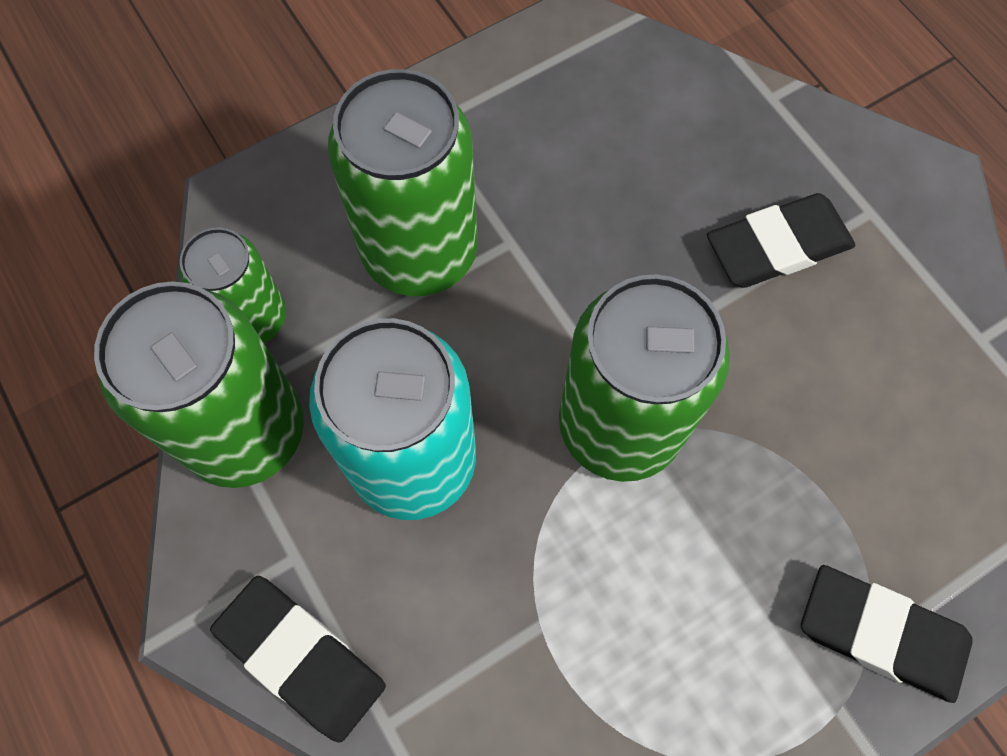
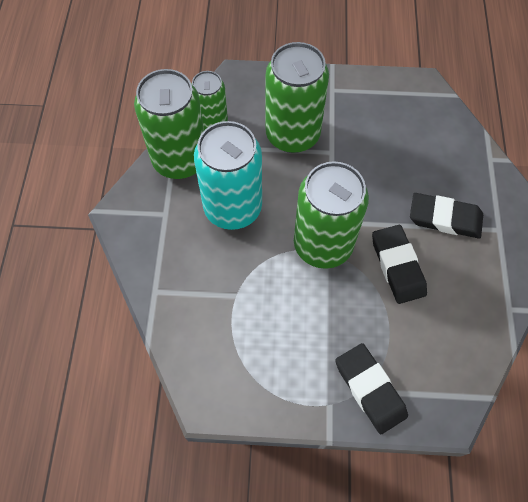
camera: 35 degrees right, 5 degrees down
(301, 658) = (142, 249): black eraser -> black eraser (397, 266)

